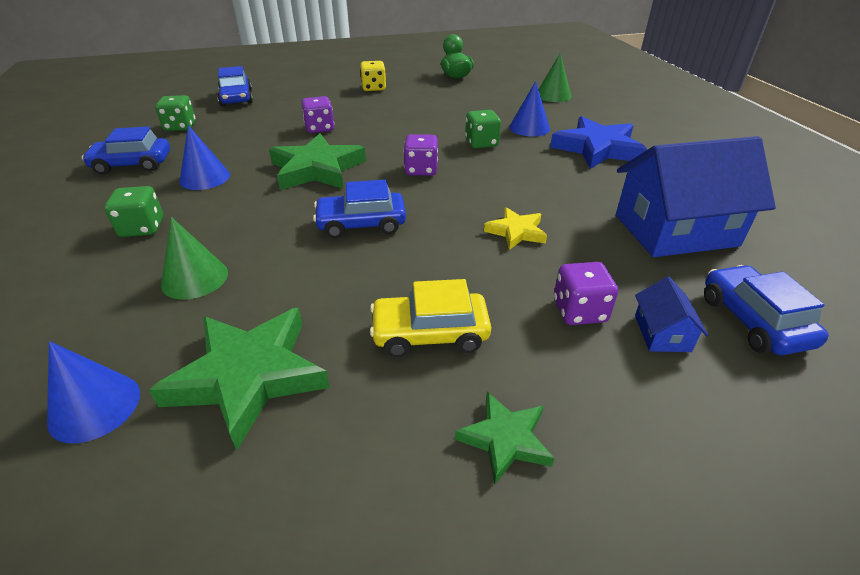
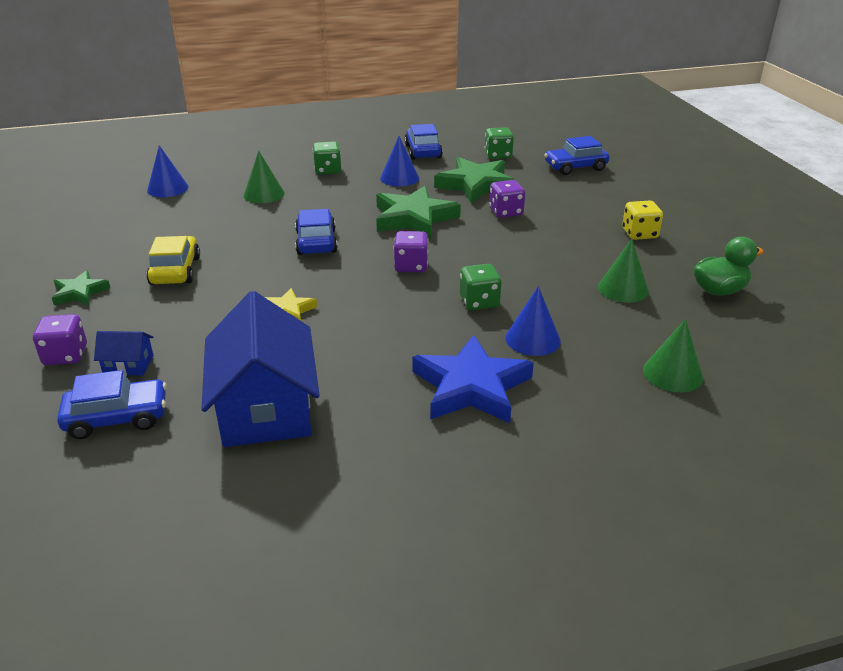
camera: 90 degrees right, 5 degrees down
(249, 376) = (168, 220): green star -> green star (476, 185)
(455, 99) = (623, 289): none -> green cone
(579, 311) = (170, 330): purple dice -> purple dice (65, 355)

